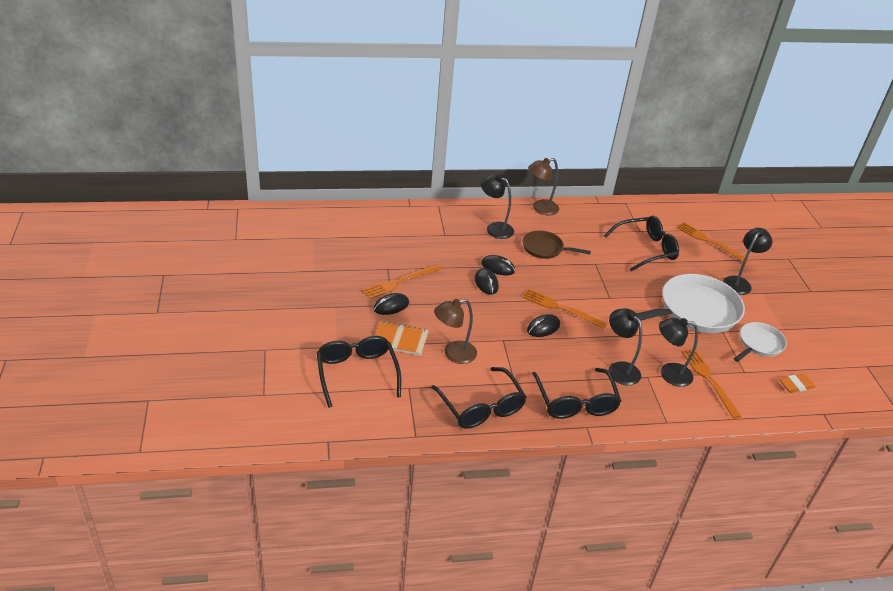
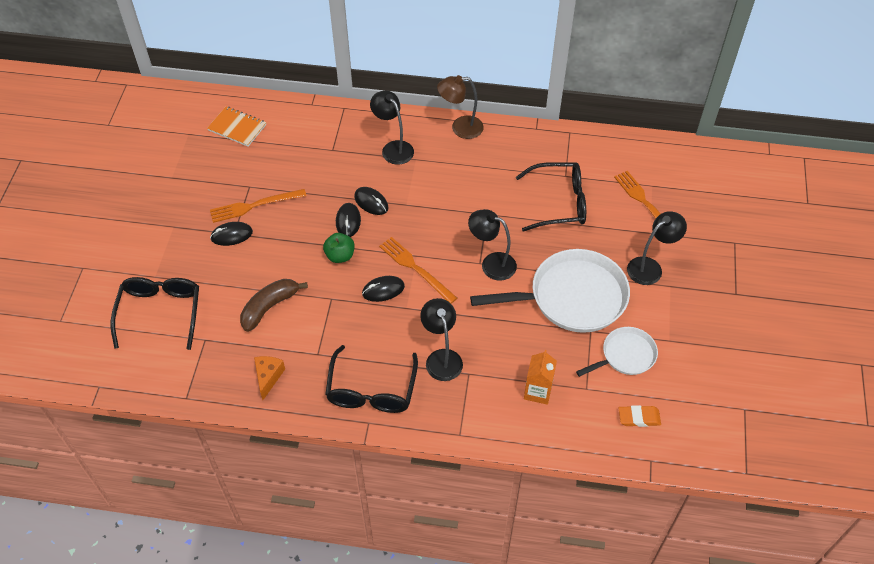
camera: 20 degrees right, 15 degrees up
(400, 339) = (222, 279): orange notebook -> orange notebook (237, 128)
(453, 354) = (269, 307): brown lamp -> brown banana
(481, 407) = (268, 377): black glasses -> orange cheese
(493, 308) = (340, 256): none -> green apple
(545, 248) = (438, 185): brown pan -> none
(669, 373) = (495, 374): black lamp -> black lamp (491, 263)
(709, 380) = (538, 391): orange fork -> orange carton

